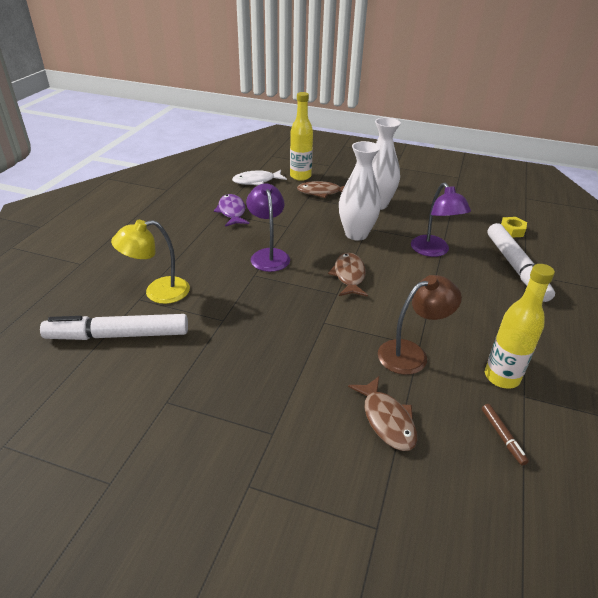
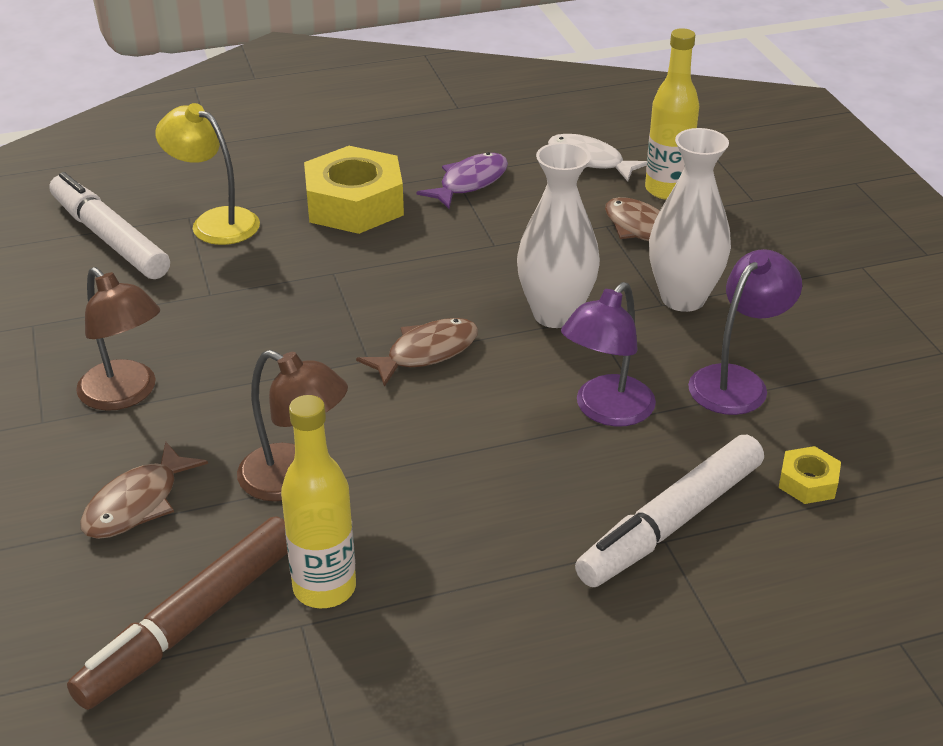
camera: 55 degrees right, 0 degrees up
(204, 246) = (354, 204): none -> yellow nut
(268, 255) = (395, 262): purple lamp -> purple lamp (737, 381)
(282, 387) = (126, 394): none -> brown lamp
(502, 436) = (191, 623): brown marker -> brown marker, size x2.38

